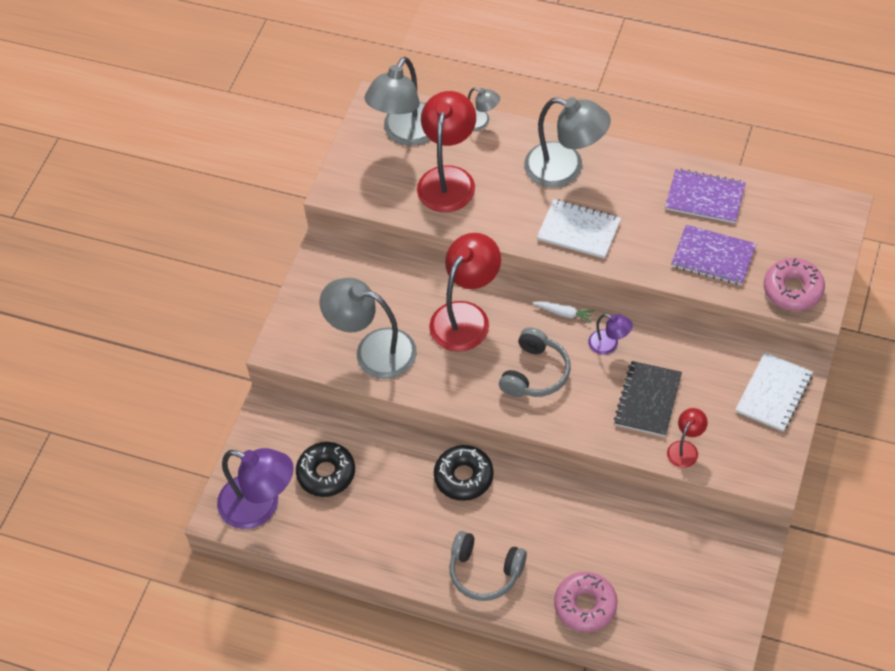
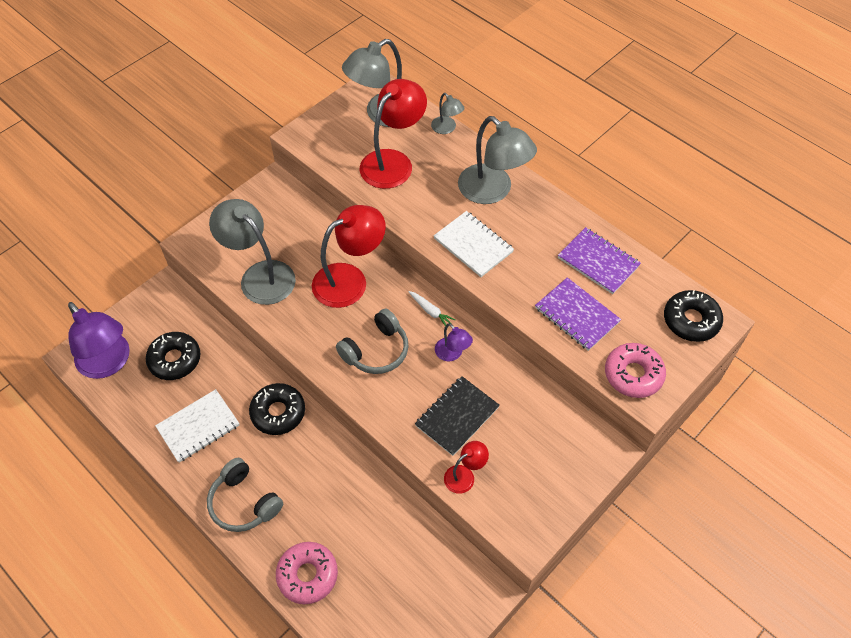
camera: 20 degrees right, 0 degrees up
(773, 393) = (572, 461): white notebook -> white notebook (198, 426)
(817, 218) = (691, 320): none -> black donut

